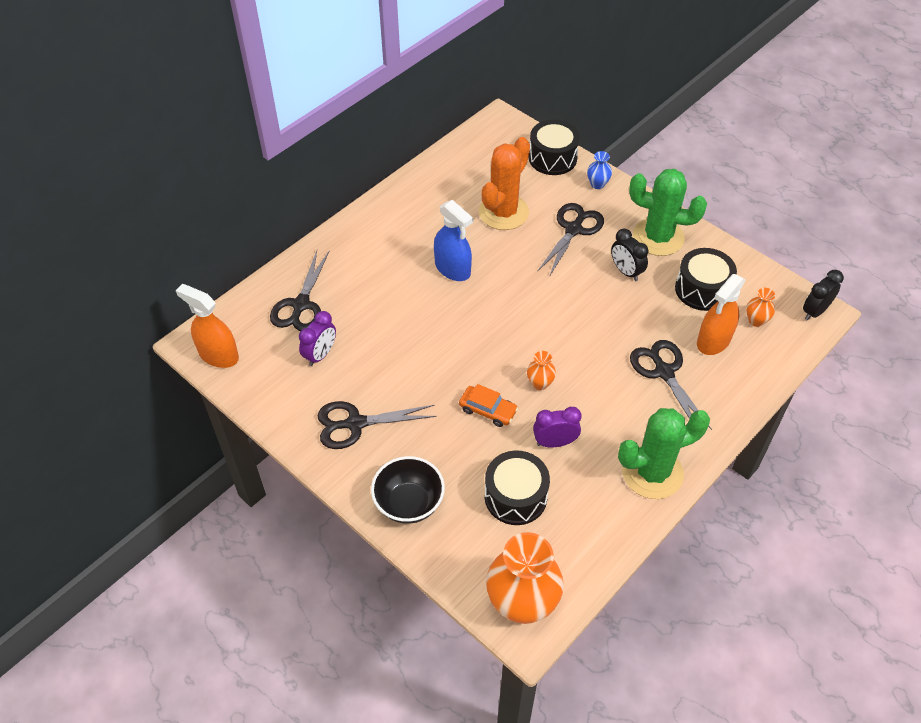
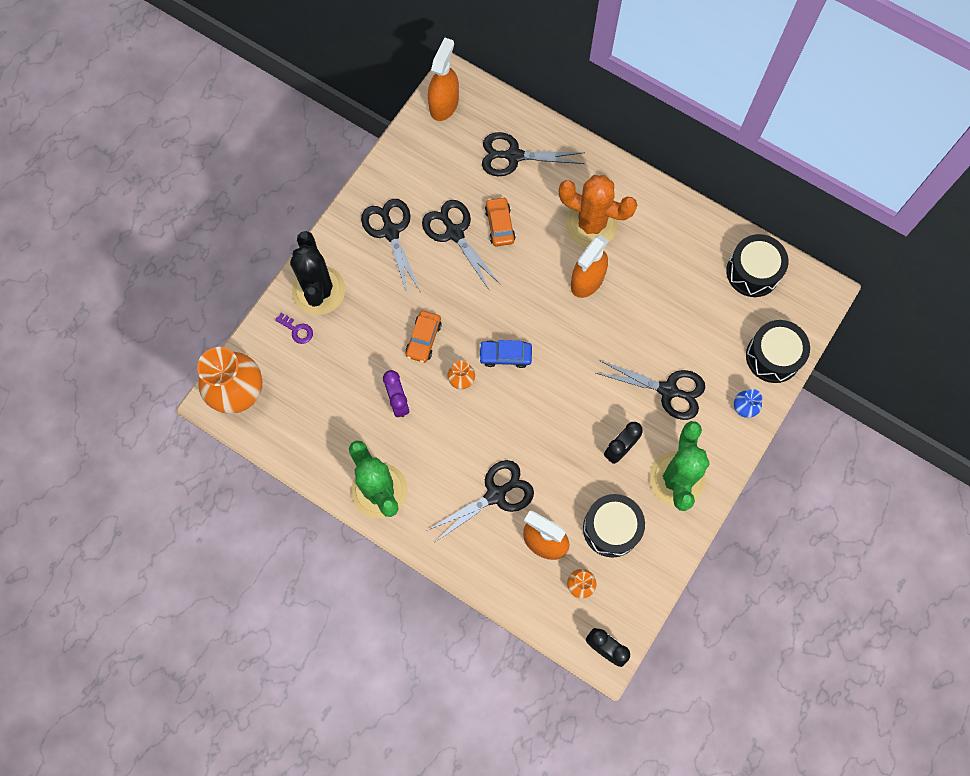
camera: 80 degrees right, 20 degrees up
(320, 355) = (459, 186): purple clock -> none
(373, 366) = (454, 233): none -> black scissors
(375, 327) = (499, 225): none -> orange car
(409, 503) = (318, 290): black bowl -> black cactus
(452, 269) = (587, 280): blue spray bottle -> orange spray bottle
(453, 531) = (297, 330): none -> purple key
(503, 212) = (676, 317): orange cactus -> orange cactus (591, 224)
(515, 496) = (337, 375): black drum -> black drum (753, 272)
(519, 343) = (505, 355): none -> blue car

